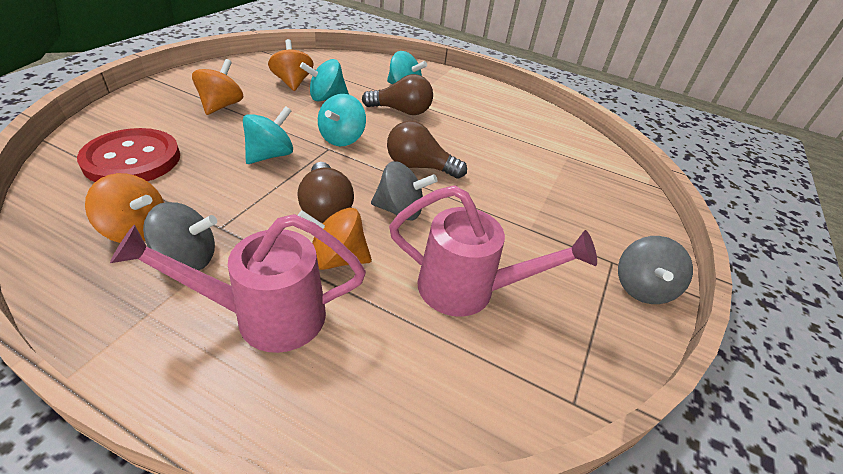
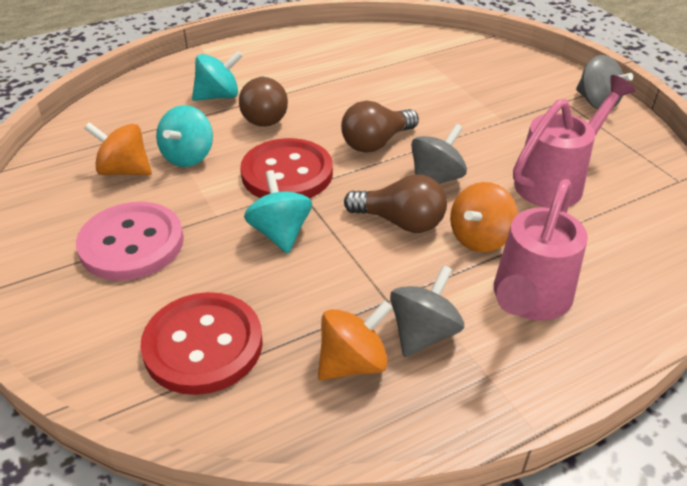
camera: 50 degrees left, 0 degrees up
(221, 106) = (131, 243): orange spinning top -> pink button
(342, 139) = (287, 173): turquoise spinning top -> red button
(401, 111) = (264, 115): brown light bulb -> brown light bulb turned 135 degrees clockwise

